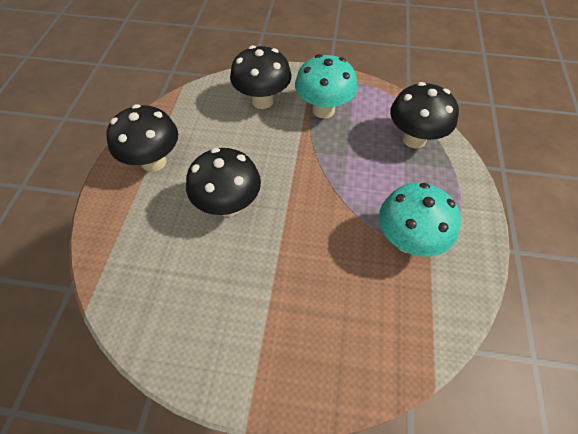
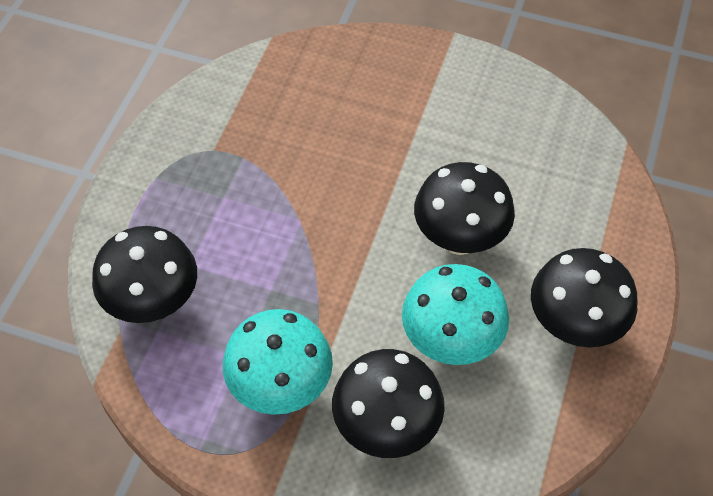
camera: 170 degrees left, 0 degrees up
(408, 241) = (236, 160): turquoise mushroom -> turquoise mushroom (450, 341)

